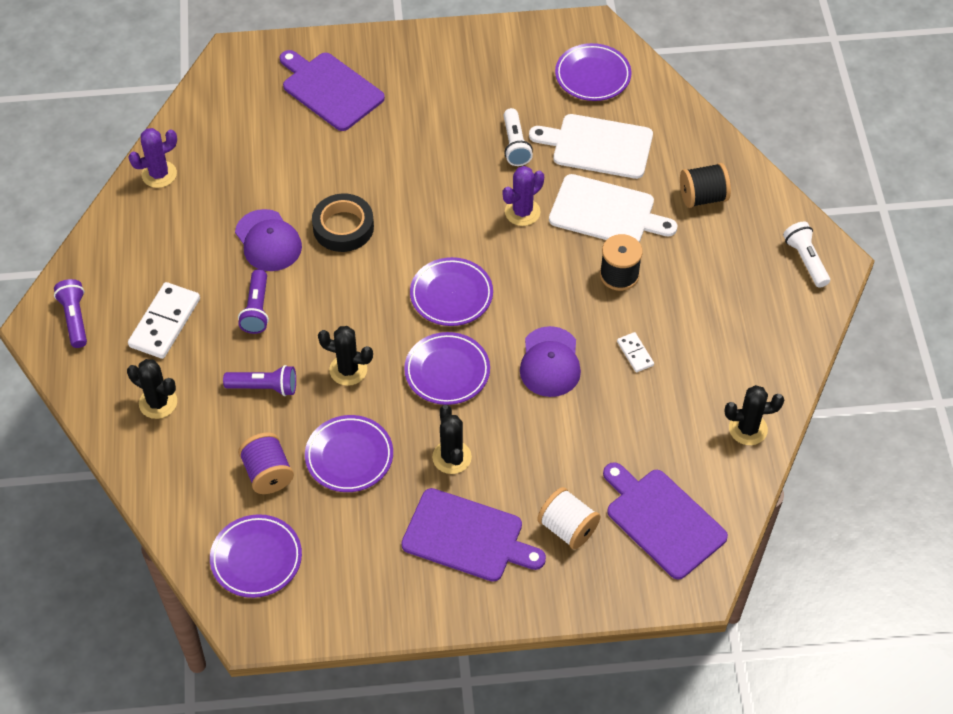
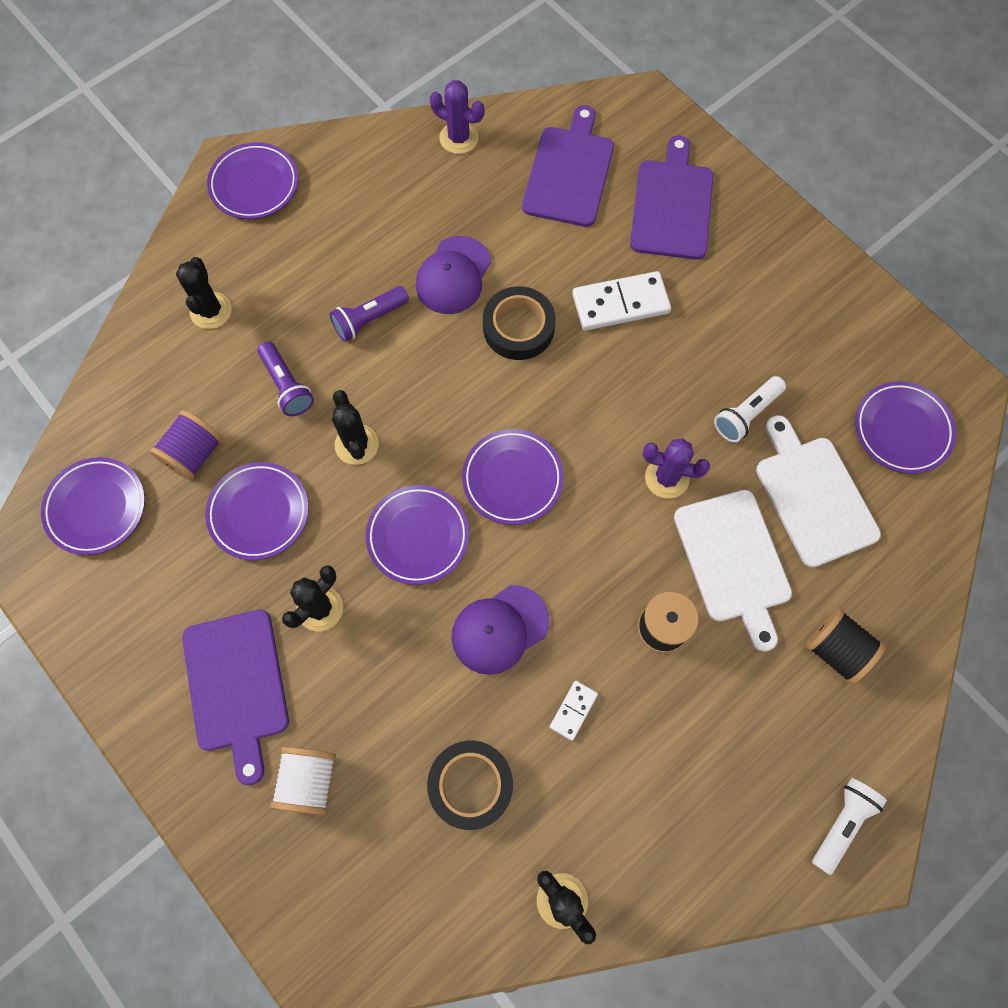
camera: 55 degrees right, 15 degrees up
(75, 319) = (254, 185): purple flashlight -> purple plate
(164, 322) = (300, 256): white domino -> white domino (620, 303)
(640, 437) = (470, 785): none -> black tape
(662, 520) = (381, 878): purple cutting board -> purple cutting board (569, 172)

